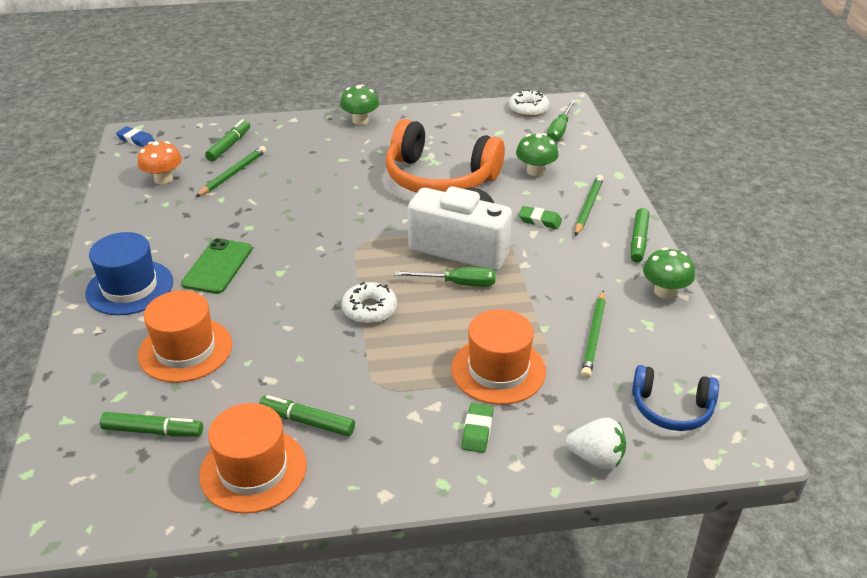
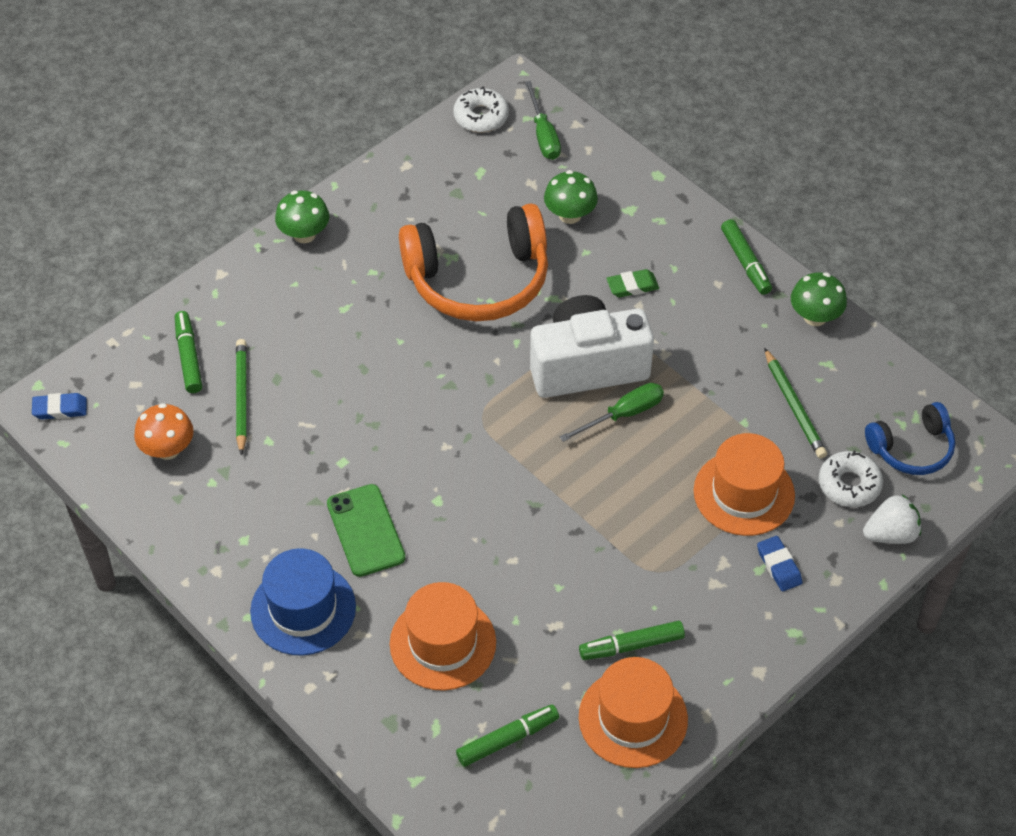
camera: 35 degrees left, 15 degrees up
(369, 309) = (569, 494): white donut -> white donut (849, 484)
(477, 431) = (779, 566): green eraser -> blue eraser
(588, 207) = (664, 241): green pencil -> none

